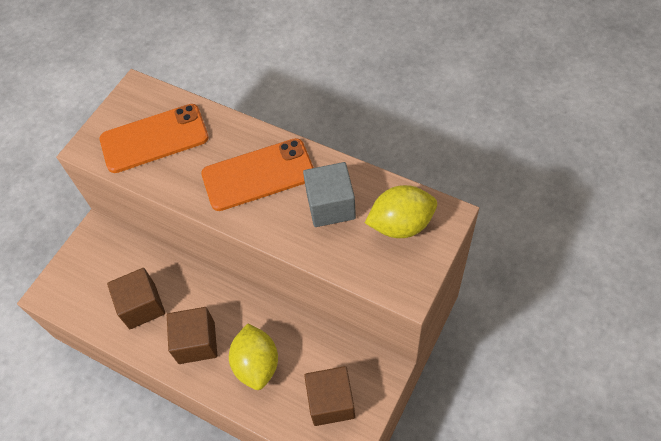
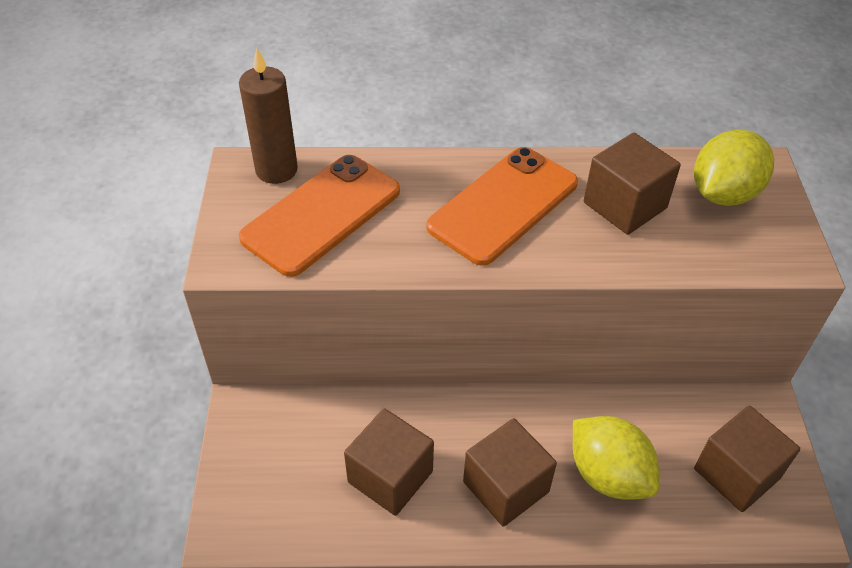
camera: 35 degrees left, 10 degrees down
(151, 98) = (276, 170): none -> brown candle
(330, 206) = (625, 205): grey cube -> brown cube

